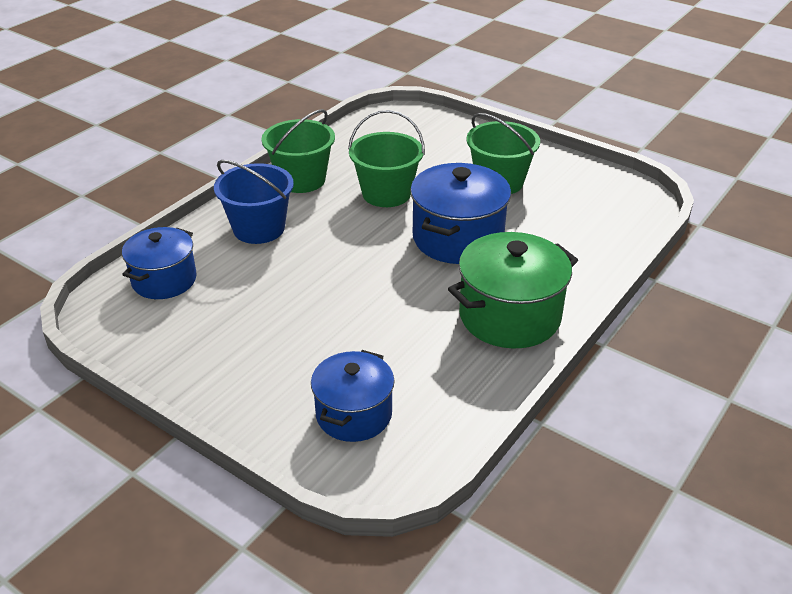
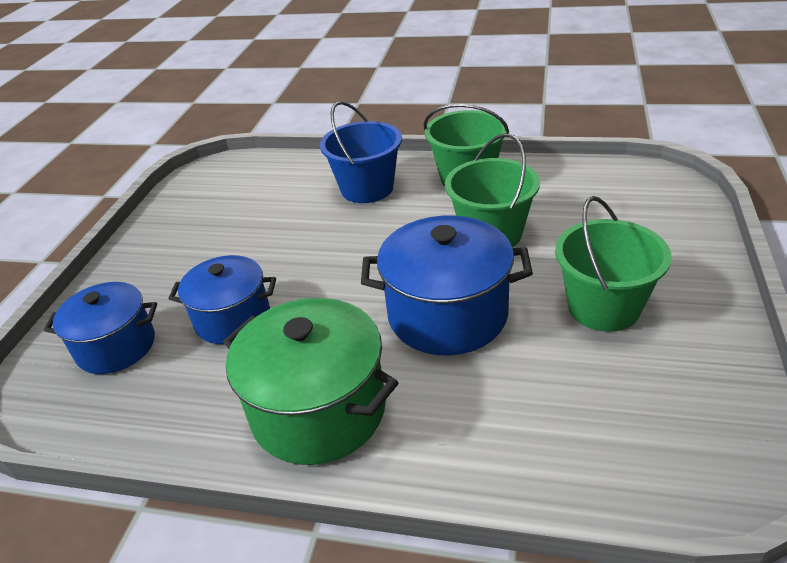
camera: 70 degrees right, 0 degrees up
(164, 280) = (264, 177): blue pot -> blue pot (232, 318)

